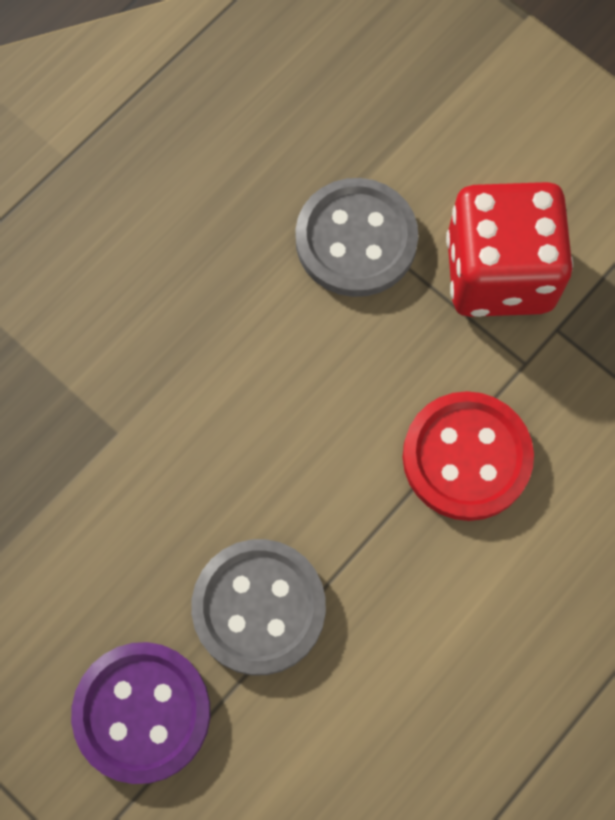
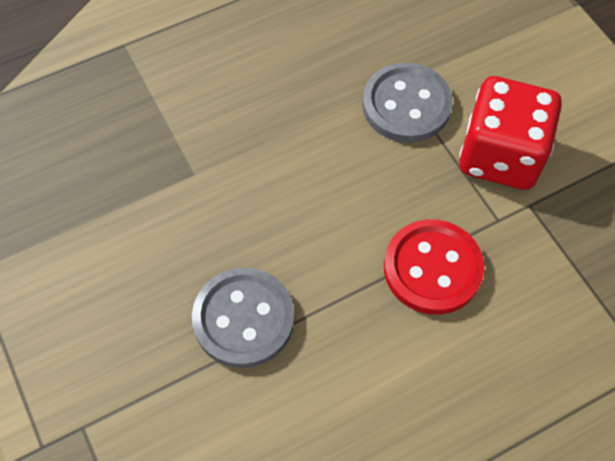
camera: 20 degrees right, 10 degrees down
(142, 712) = (132, 361): purple button -> none

